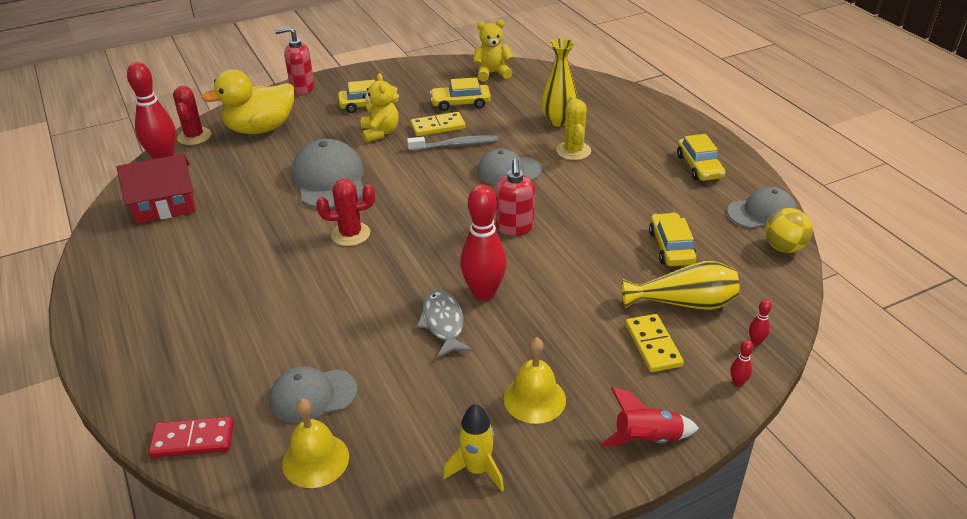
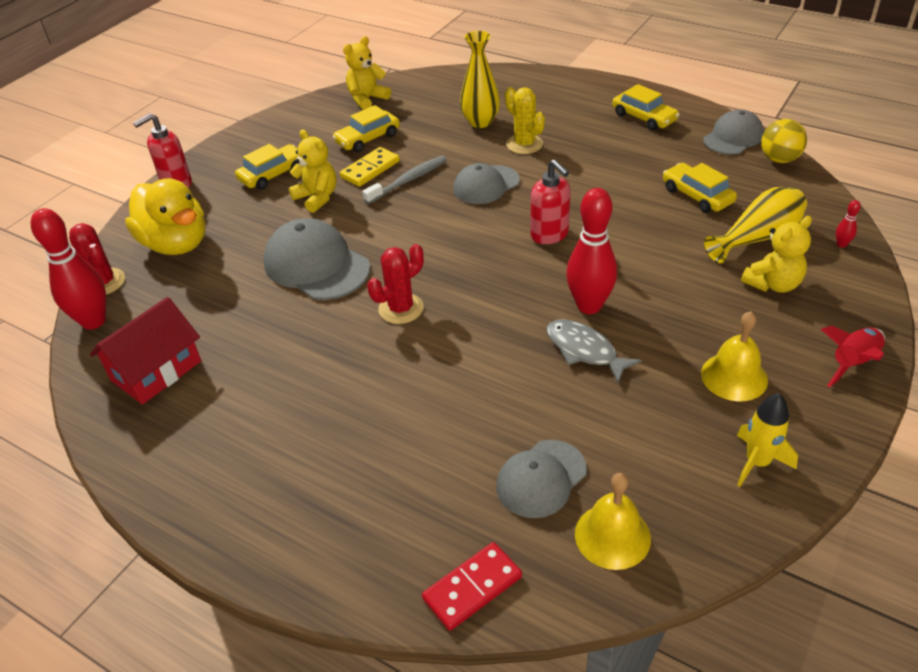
camera: 30 degrees left, 5 degrees up
(260, 129) = (176, 244): yellow duck -> yellow duck turned 75 degrees counterclockwise
(653, 345) = (773, 284): yellow domino -> yellow teddy bear
(738, 382) = (864, 283): red bowling pin -> none

